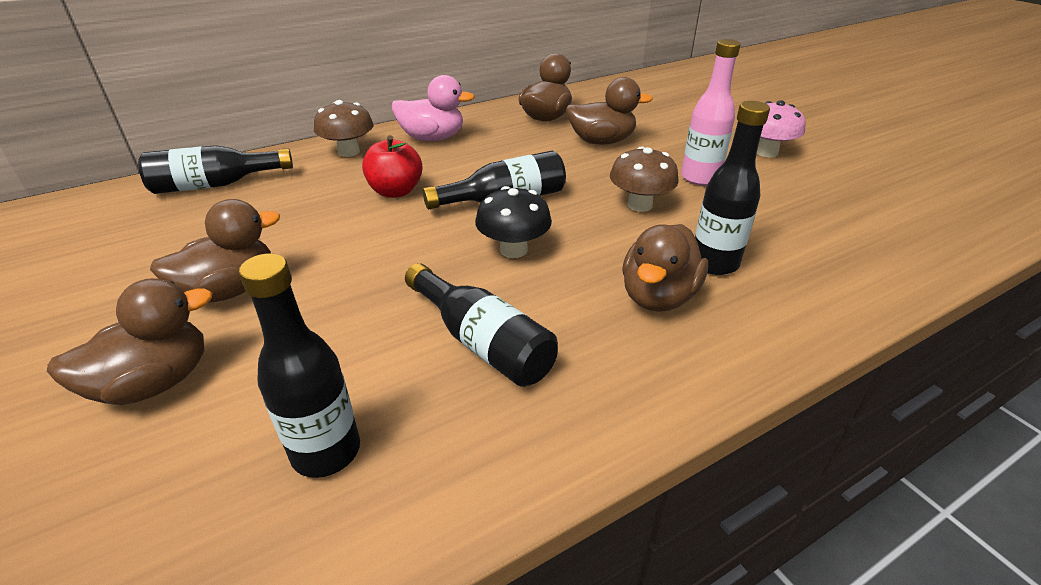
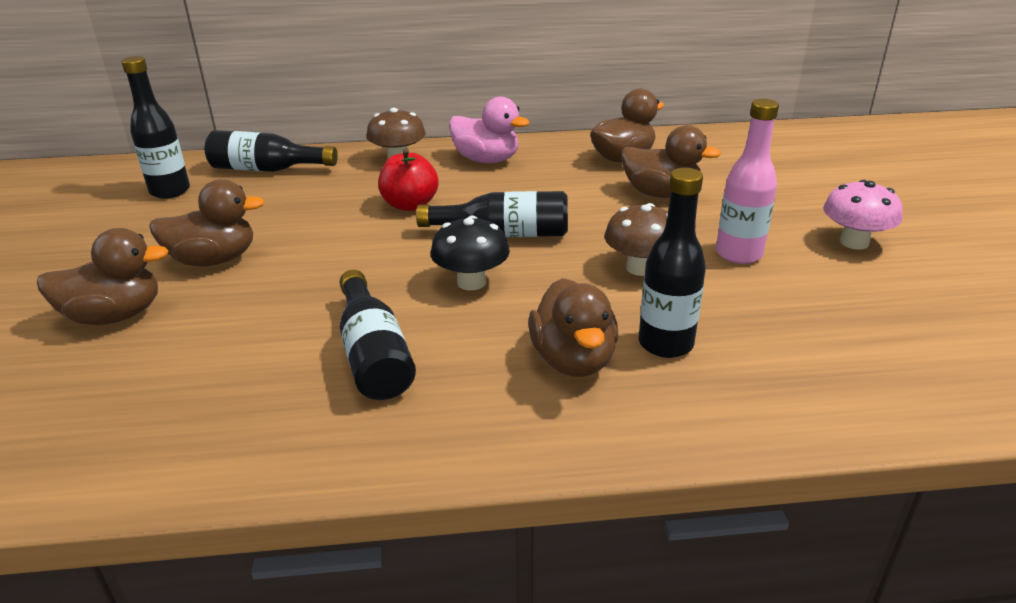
camera: 25 degrees right, 5 degrees down
(326, 451) = (189, 401): black bottle -> black bottle (170, 191)
(658, 296) = (573, 360): brown duck -> brown duck turned 60 degrees counterclockwise

